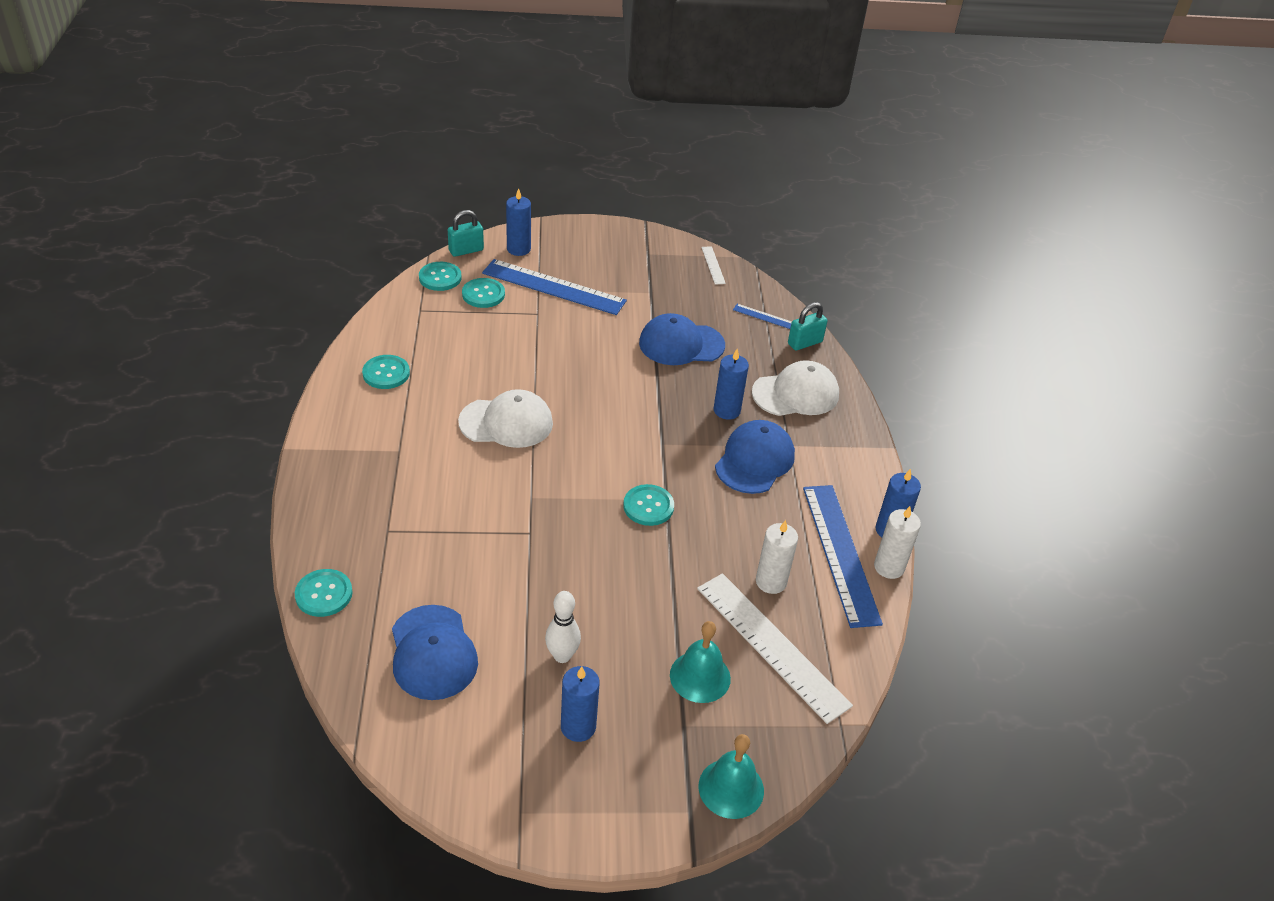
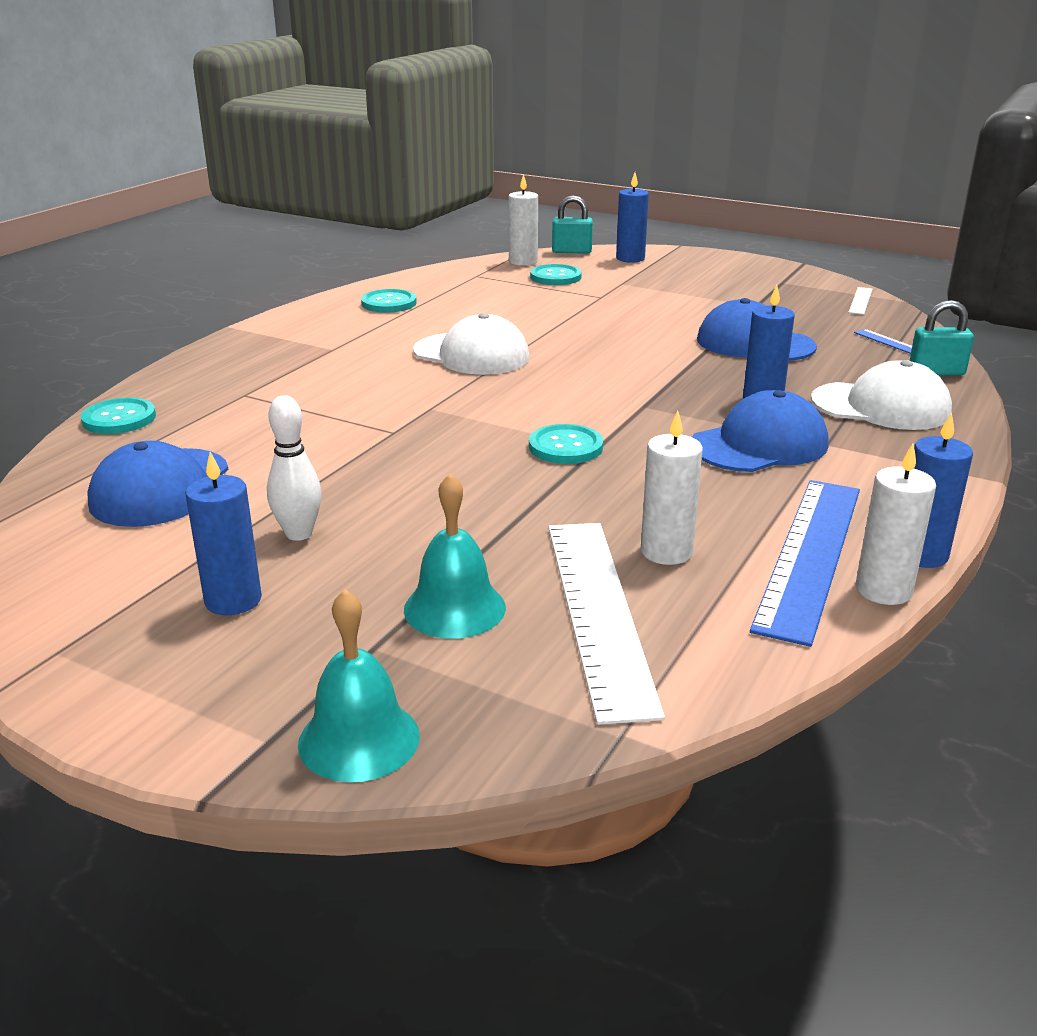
camera: 35 degrees right, 15 degrees down
(440, 278) = (523, 261): turquoise button -> white candle
(553, 287) = (640, 284): blue ruler -> none

